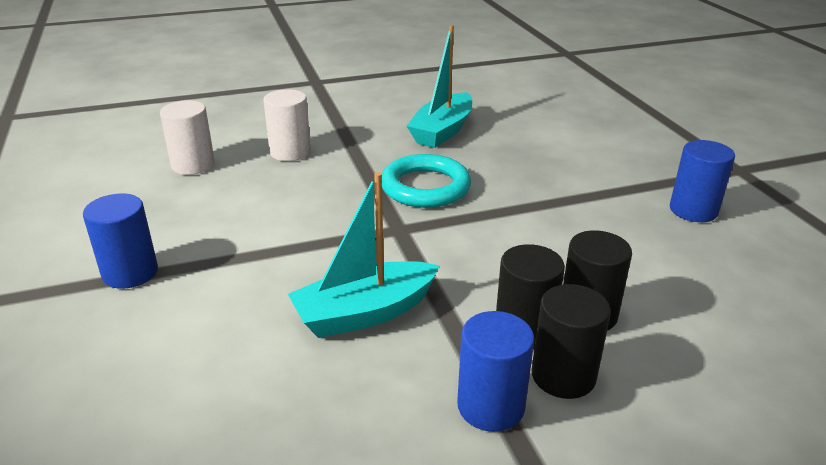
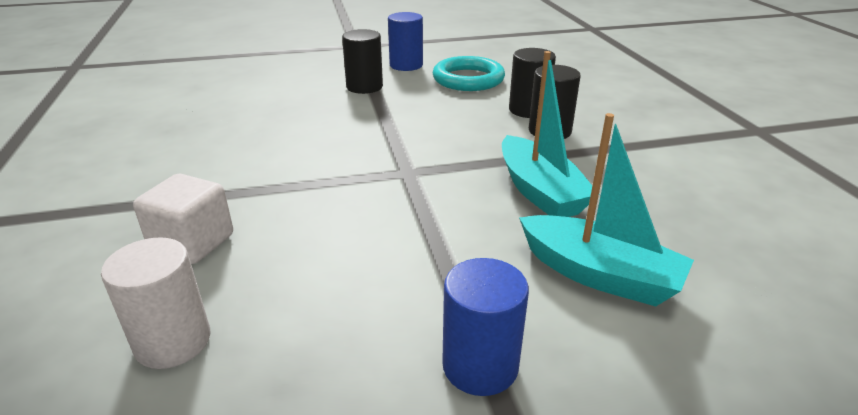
camera: 85 degrees left, 0 degrees up
(290, 152) = (192, 243): white cylinder -> white cube
(425, 187) = (332, 155): turquoise ring -> turquoise ring (468, 79)
(442, 131) = (211, 140): turquoise boat -> turquoise boat (599, 274)
(490, 406) = (629, 148): blue cylinder -> none
(563, 376) = (592, 124): black cylinder -> black cylinder (364, 87)

